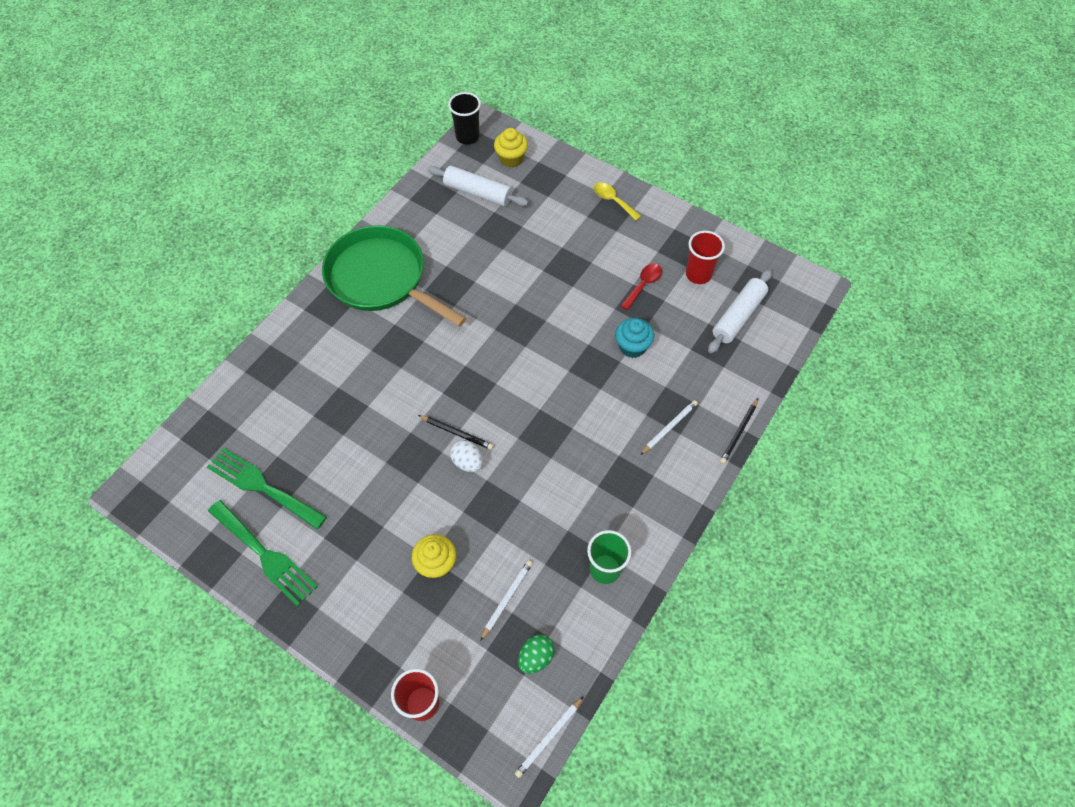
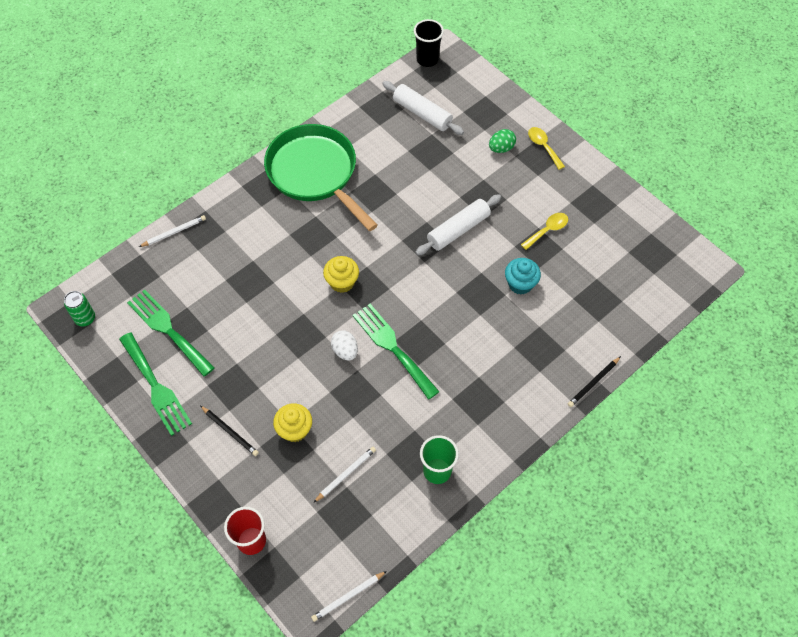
camera: 15 degrees right, 0 degrees up
(162, 497) = (85, 318): none -> green can
(456, 433) = (343, 323): black pencil -> black pencil (230, 431)
(511, 159) = (461, 88): yellow cupcake -> yellow cupcake (342, 282)
(518, 445) = (392, 347): none -> green fork
(536, 657) = (356, 529): green egg -> green egg (501, 148)
(643, 285) = (547, 230): red spoon -> yellow spoon
(669, 428) = (531, 363): white pencil -> white pencil (174, 232)
(698, 274) = (601, 232): red cup -> none
(738, 316) = (626, 278): white rolling pin -> white rolling pin (458, 230)

